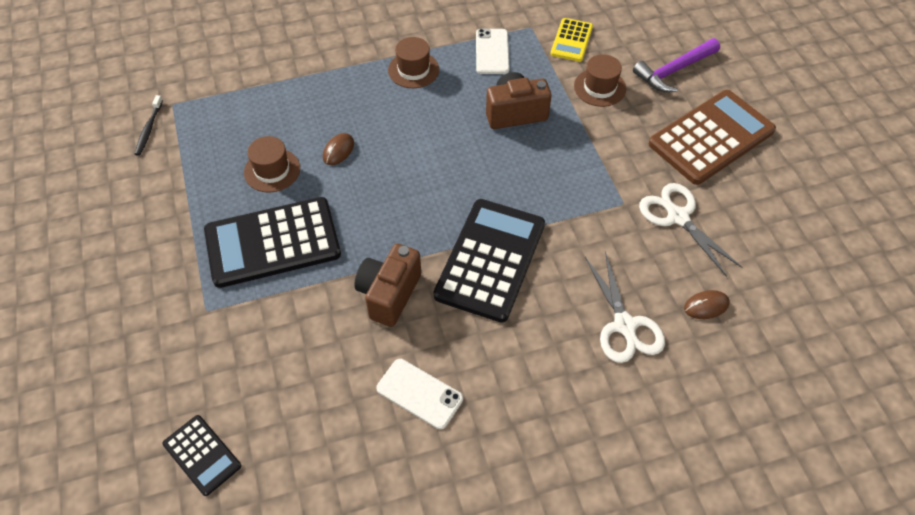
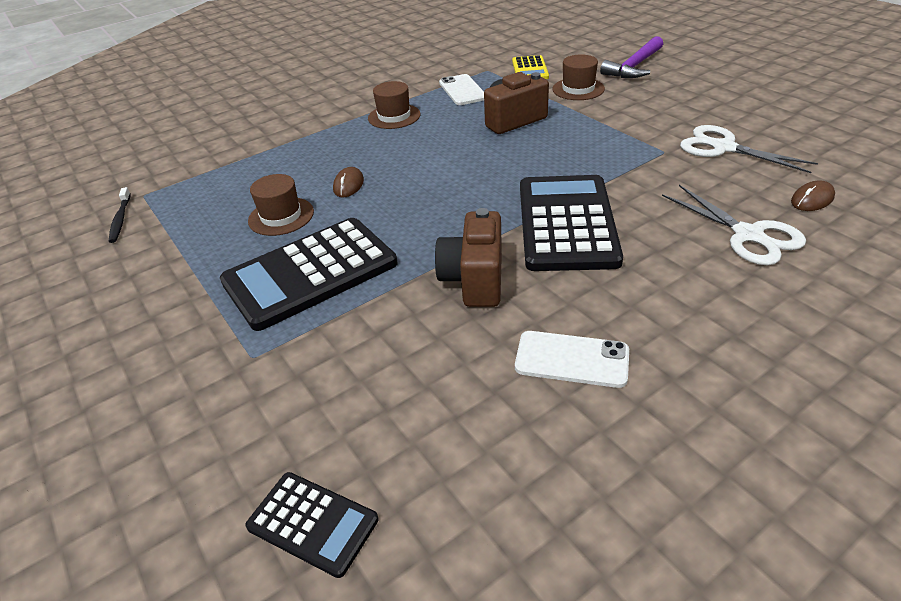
camera: 15 degrees left, 15 degrees down
(711, 137) = (703, 95): brown calculator -> none

